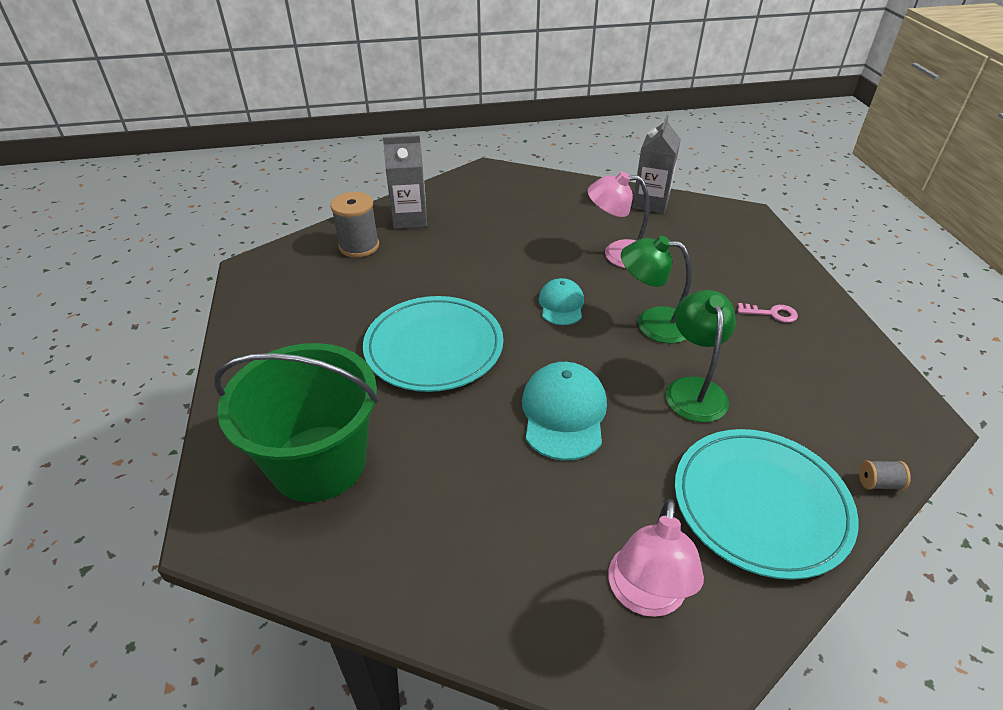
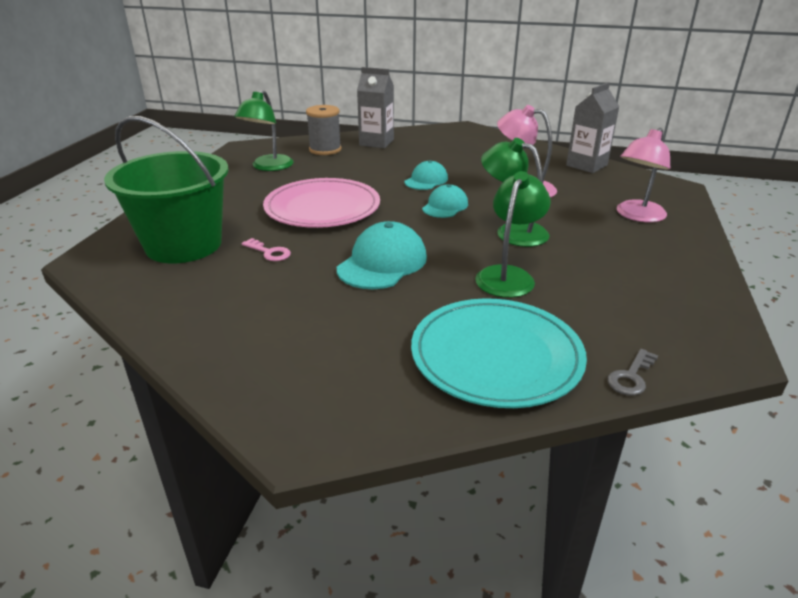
camera: 25 degrees right, 10 degrees down
(313, 295) = (268, 167): none -> green lamp
(434, 347) = (322, 208): turquoise plate -> pink plate
(512, 269) = (426, 180): none -> turquoise cap
(645, 596) = (336, 377): pink lamp -> pink lamp (636, 216)
(772, 313) = (635, 248): pink key -> pink key (269, 252)
(878, 483) = (631, 376): grey spool -> grey key

